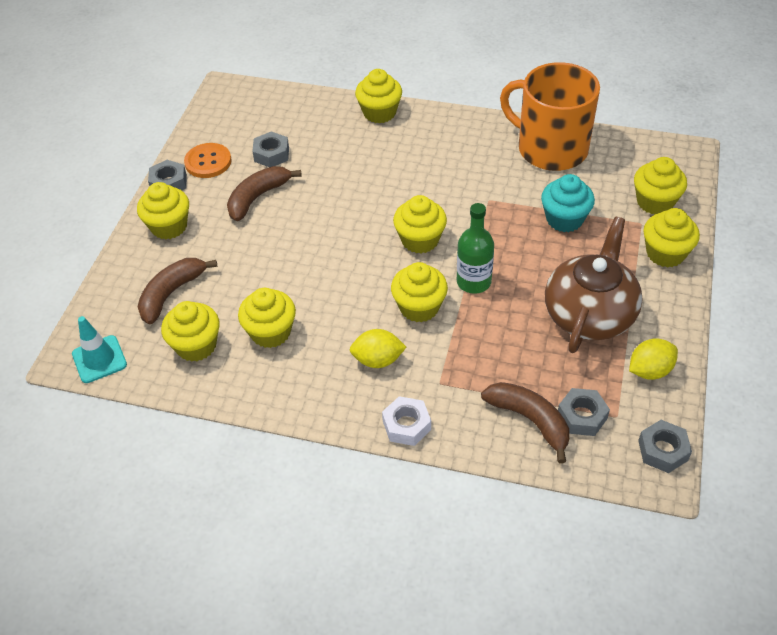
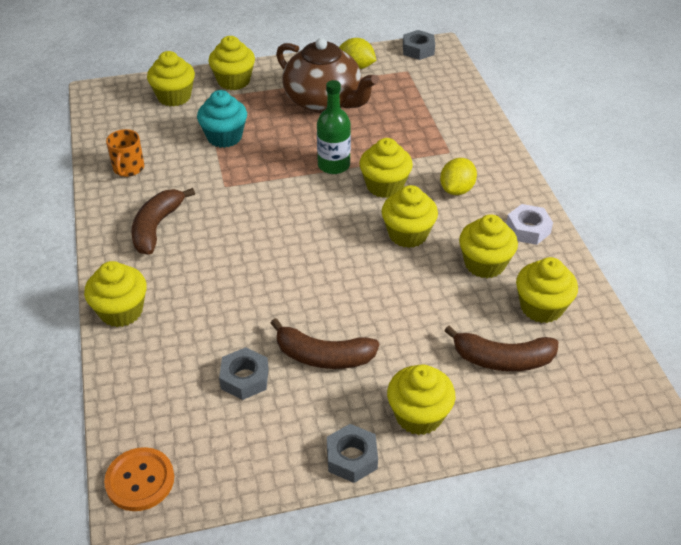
camera: 120 degrees left, 5 degrees down
(99, 359) = (619, 371): turquoise traffic cone -> none
(208, 162) = (292, 436): orange button -> orange button (140, 480)
(378, 360) = (457, 189): yellow lemon -> yellow lemon turned 60 degrees clockwise
(406, 425) = (500, 155): white nut -> white nut (528, 229)
(420, 240) = (306, 211): yellow cupcake -> yellow cupcake (408, 234)
(530, 420) = (443, 103): brown banana -> brown banana (156, 227)
(550, 148) = (128, 168): orange mug -> orange mug, size x0.43
(582, 416) = (420, 84): grey nut -> none
(589, 314) = (324, 101): brown teapot -> brown teapot turned 135 degrees counterclockwise

